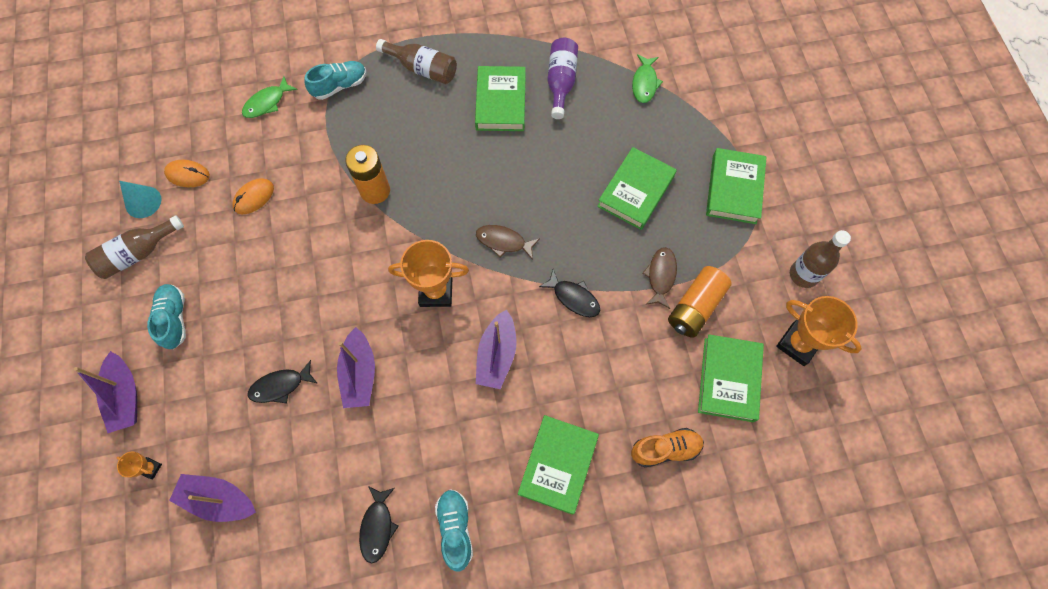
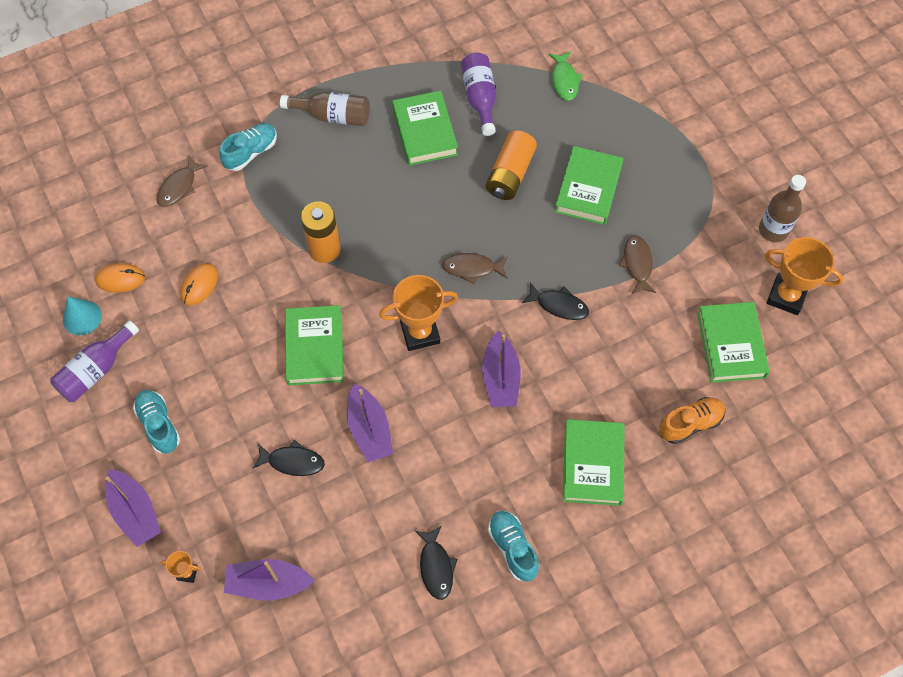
camera: 15 degrees left, 5 degrees down
(138, 253) = (96, 370): brown bottle -> purple bottle
(267, 103) = (179, 187): green fish -> brown fish
(280, 386) = (293, 461): black fish -> black fish turned 135 degrees counterclockwise
(695, 307) = (679, 285): orange battery -> orange battery (510, 174)
(734, 189) = (683, 164): green book -> green book (315, 348)

